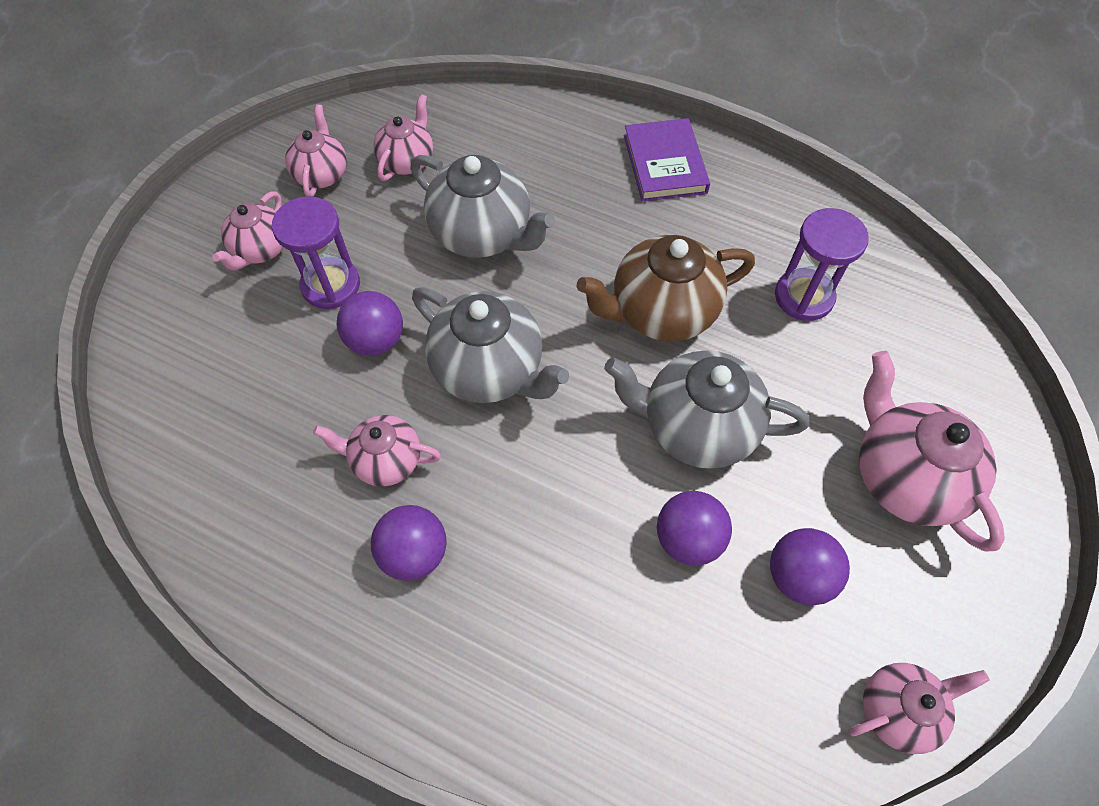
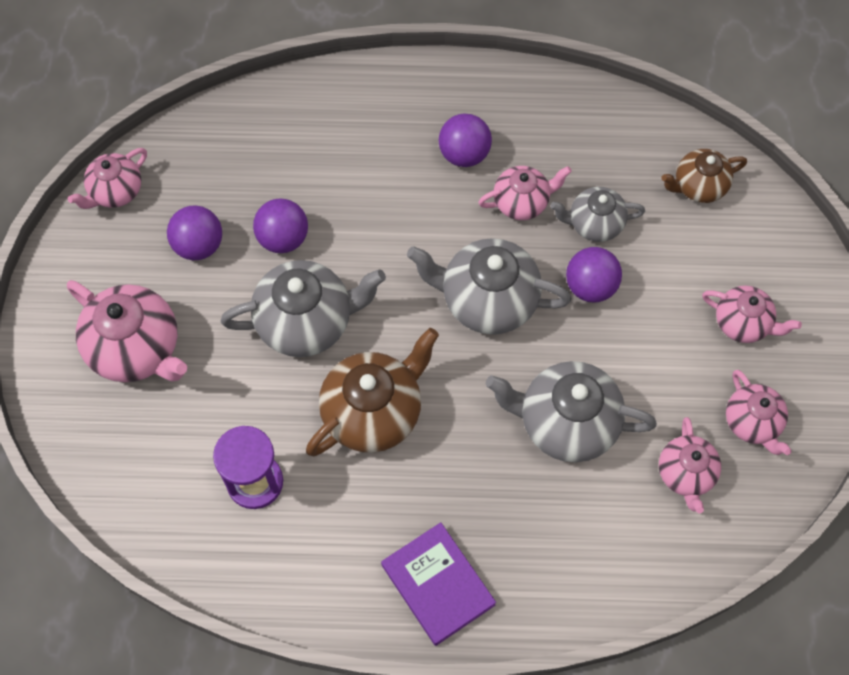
camera: 155 degrees right, 5 degrees up
(186, 394) = (698, 186): none -> brown teapot
(260, 250) = (743, 323): pink teapot -> pink teapot turned 120 degrees clockwise
(325, 401) = (594, 224): none -> grey teapot
(331, 285) = (660, 317): purple hourglass -> none

